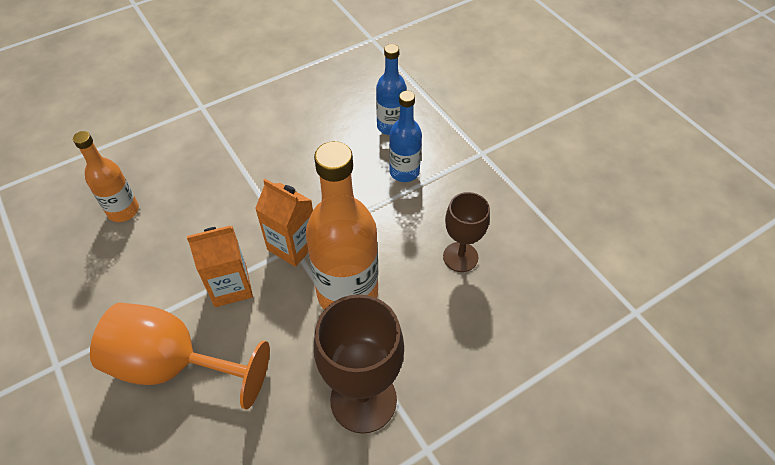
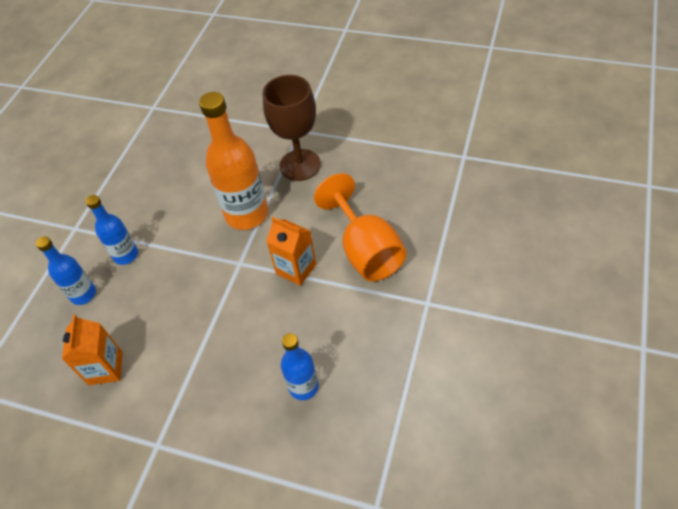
camera: 125 degrees left, 0 degrees up
(123, 211) = (303, 387): orange bottle -> blue bottle
(292, 246) = (239, 264): orange carton -> orange carton (105, 368)
(460, 257) = (175, 185): brown goblet -> none

